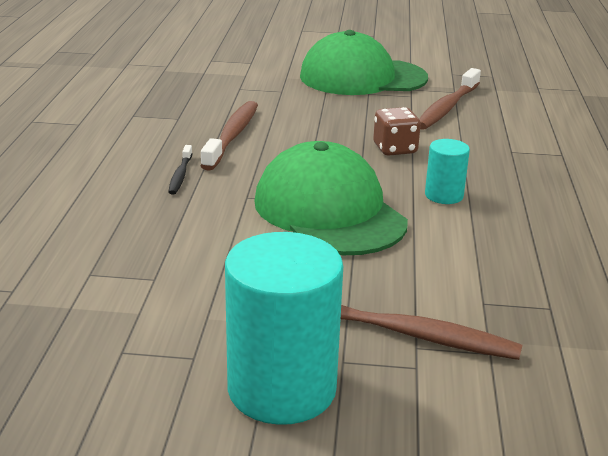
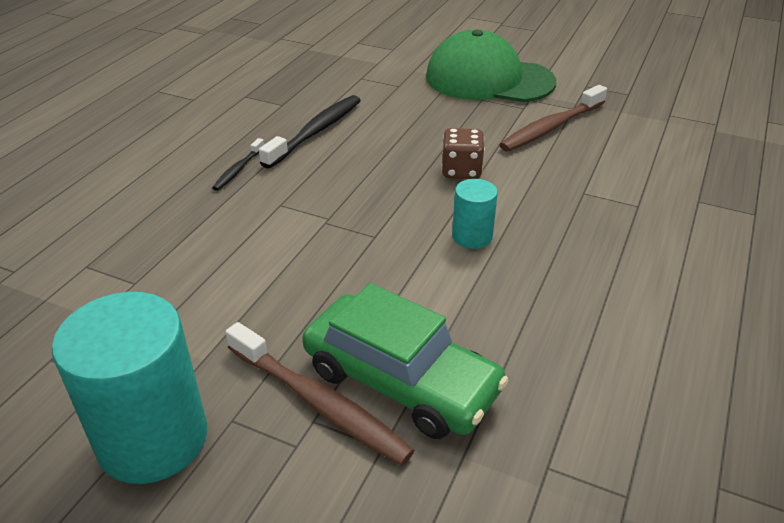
camera: 20 degrees right, 10 degrees up
(232, 136) = (316, 132): brown toothbrush -> black toothbrush
(329, 211) = (344, 236): green cap -> none
(468, 305) = (401, 380): none -> green car

